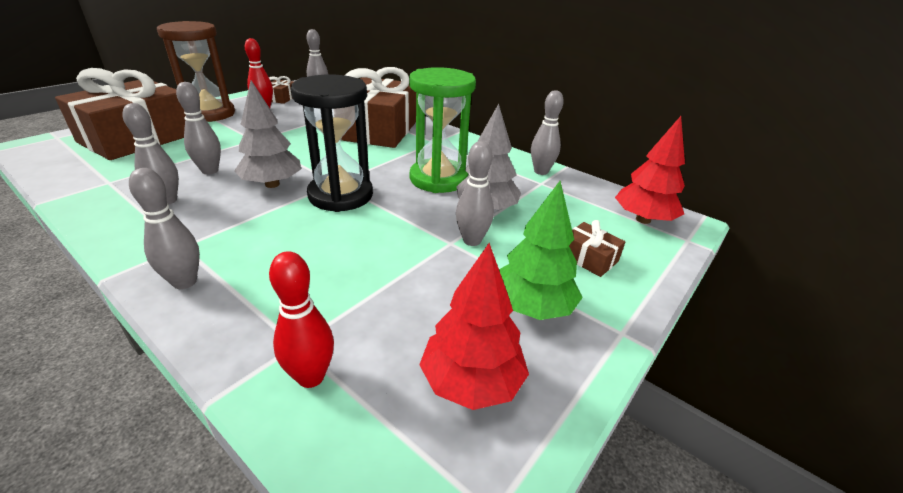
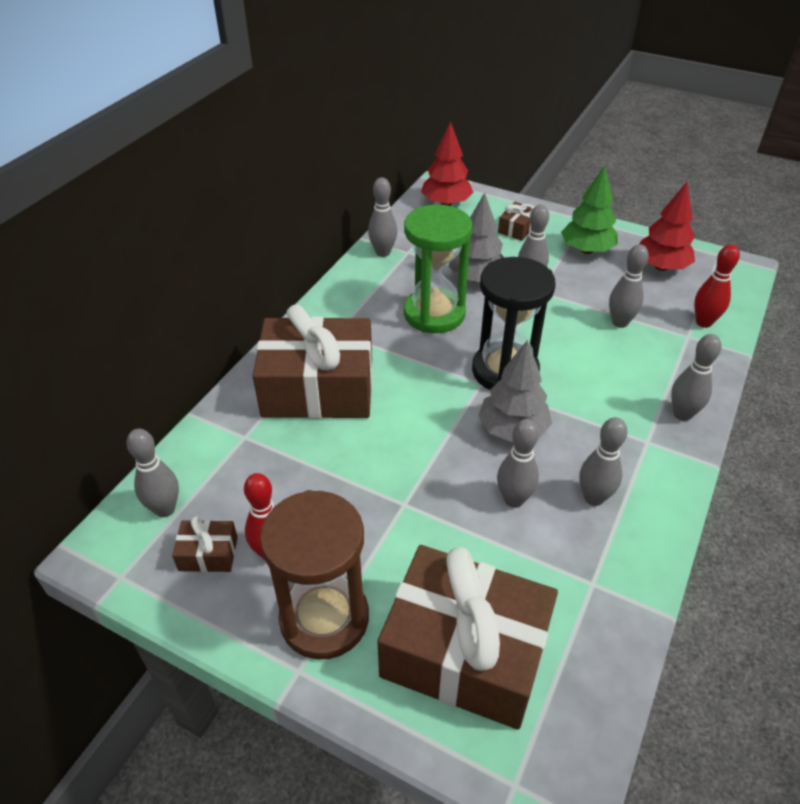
camera: 100 degrees left, 10 degrees up
(363, 286) = (620, 322): none -> grey bowling pin

